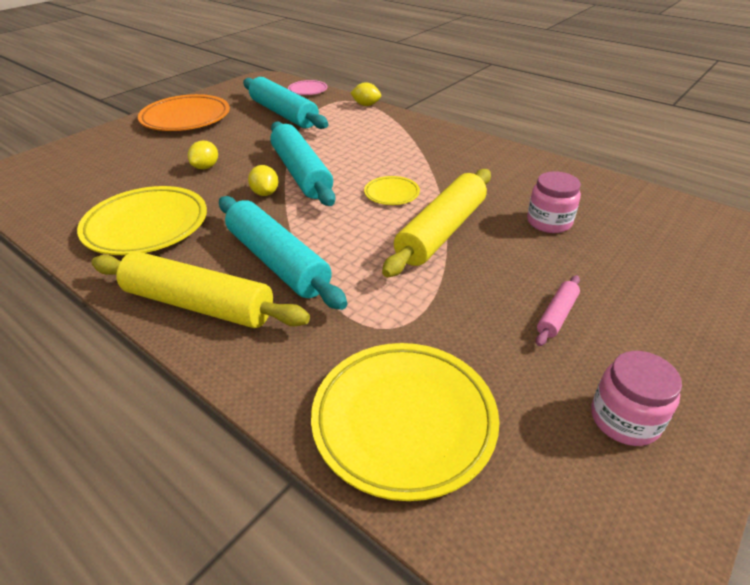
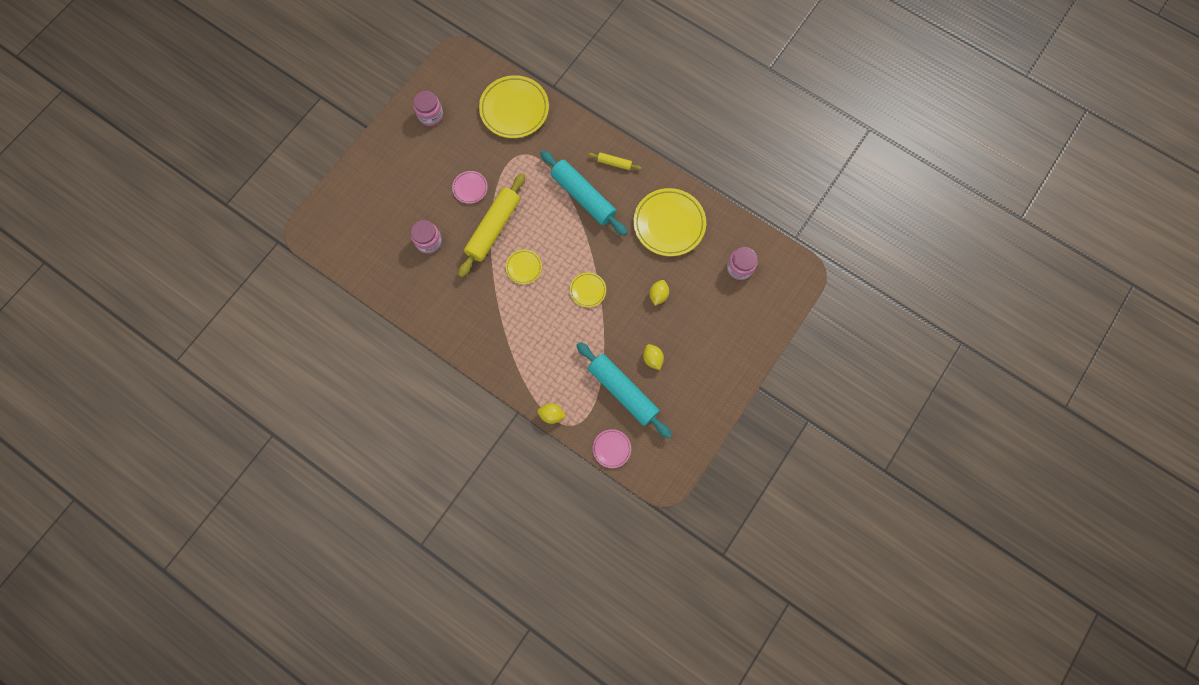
camera: 175 degrees right, 35 degrees up
(75, 184) = (739, 268): none -> pink jar
(186, 118) = (706, 377): orange plate -> none
(198, 305) = (614, 163): yellow rolling pin -> yellow rolling pin, size x0.45
(265, 193) = (607, 263): yellow lemon -> yellow lemon (652, 359)
(301, 173) = (588, 290): turquoise rolling pin -> yellow plate
(492, 281) = (470, 188): none -> pink plate
(556, 315) = (443, 167): pink rolling pin -> none

